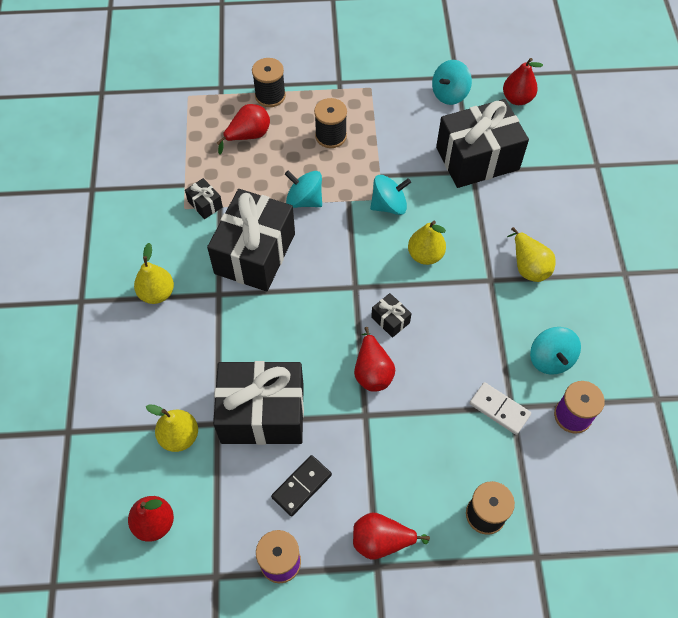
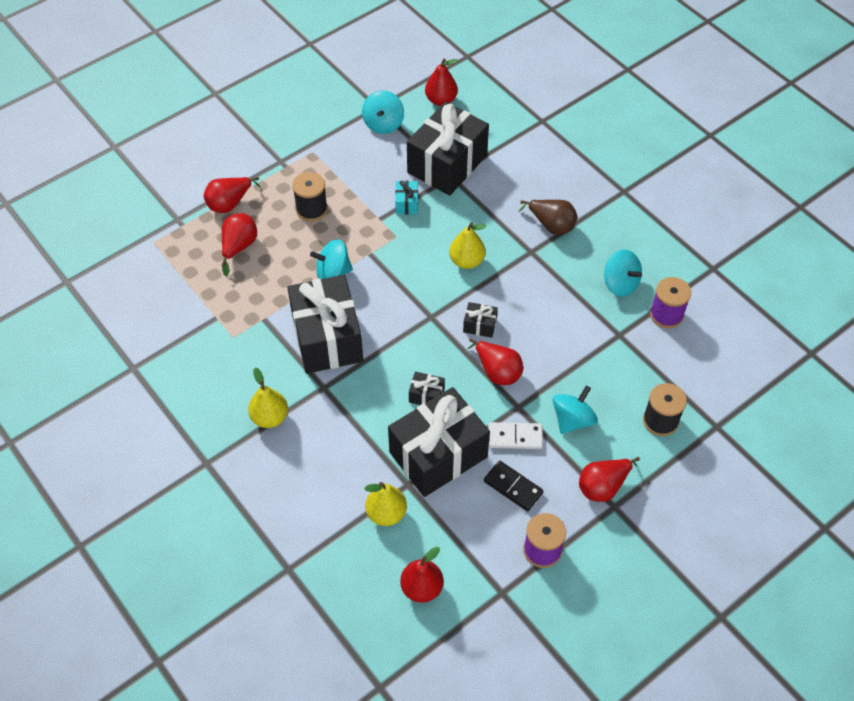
camera: 35 degrees left, 5 degrees down
(205, 204) = (249, 323): black gift -> black gift (426, 395)
(270, 96) = (230, 203): black spool -> red pear
(301, 486) = (513, 487): black domino -> black domino turned 60 degrees counterclockwise
(389, 205) = (406, 239): turquoise spinning top -> turquoise spinning top (572, 420)
(414, 174) = (407, 203): none -> turquoise gift
(499, 409) = (612, 342): white domino -> white domino (515, 437)
(528, 266) = (551, 225): yellow pear -> brown pear

